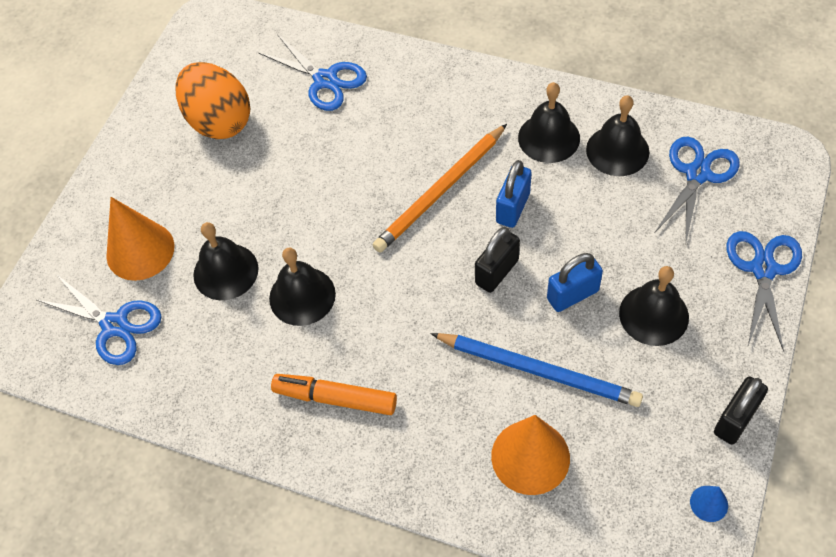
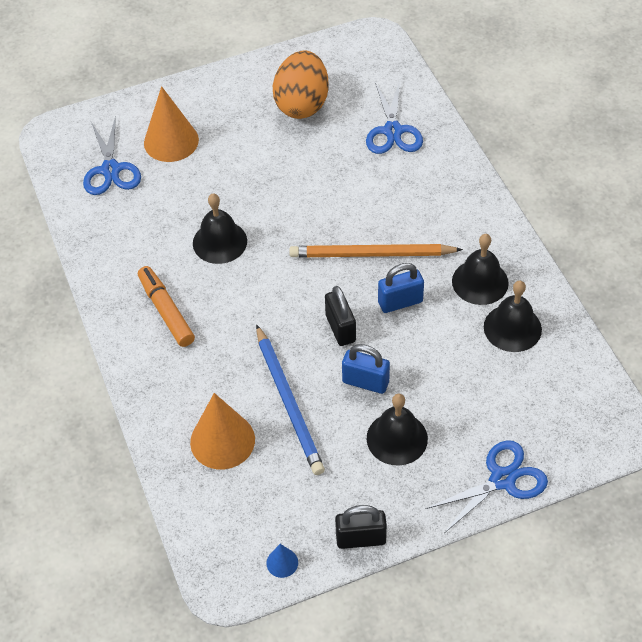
camera: 45 degrees right, 5 degrees down
(225, 271) = (198, 192): black bell -> none
(497, 272) = (340, 328): black padlock -> black padlock turned 75 degrees clockwise
(697, 174) = (544, 388): blue scissors -> none

